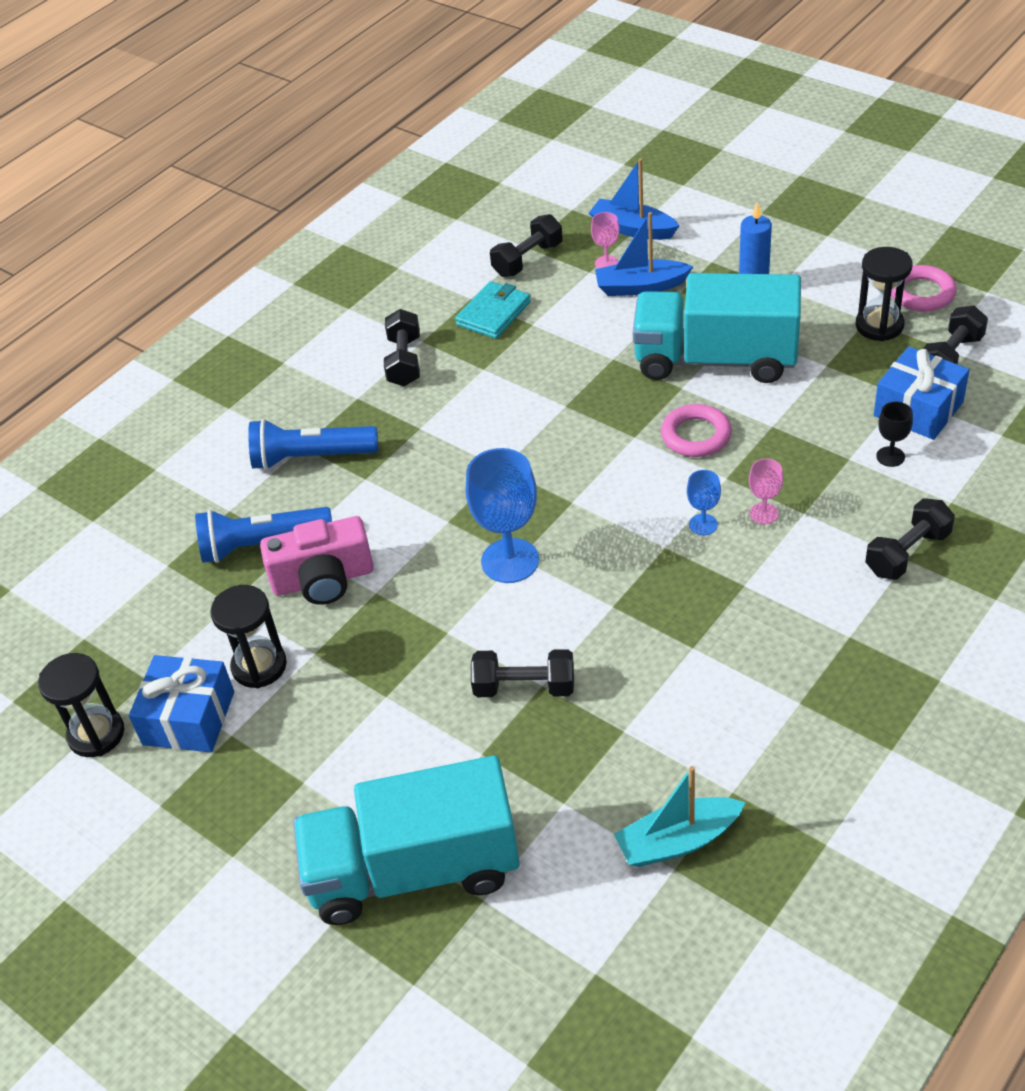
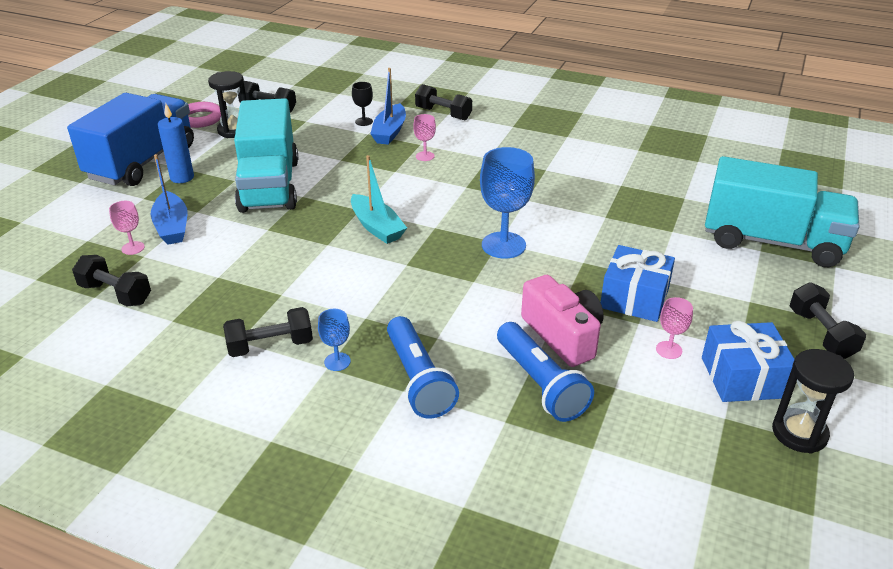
camera: 110 degrees left, 10 degrees down
(259, 666) = (669, 350): black hourglass -> pink goblet
(414, 869) = (771, 242): turquoise truck -> turquoise truck turned 45 degrees counterclockwise
(493, 313) = (199, 301): turquoise wallet -> none
(524, 687) = (611, 223): black dumbbell -> black dumbbell (821, 334)
(633, 229) = (83, 240): blue boat -> blue boat (389, 132)
(678, 841) = (680, 161): turquoise boat -> turquoise boat (377, 227)
(696, 435) = (355, 185): pink ring -> none
(703, 524) = (441, 175): blue goblet -> blue goblet (337, 362)
(801, 253) = (142, 162): none -> blue truck
(918, 409) = (319, 115): blue gift -> blue gift (634, 298)

